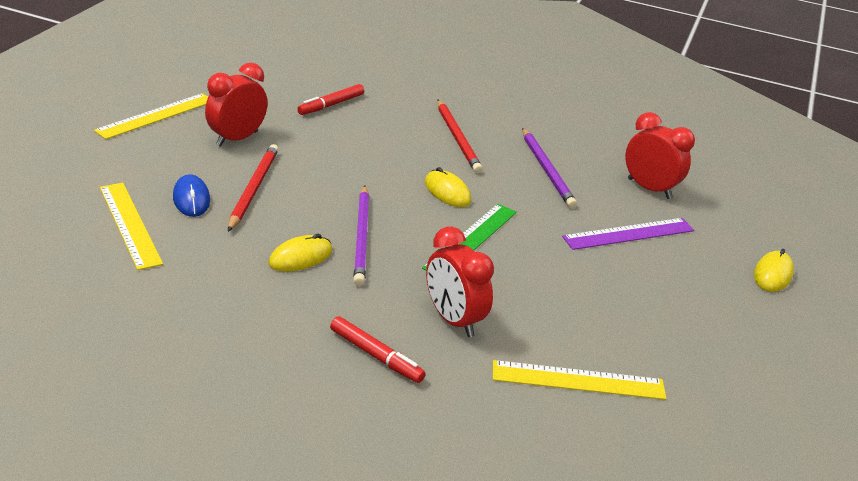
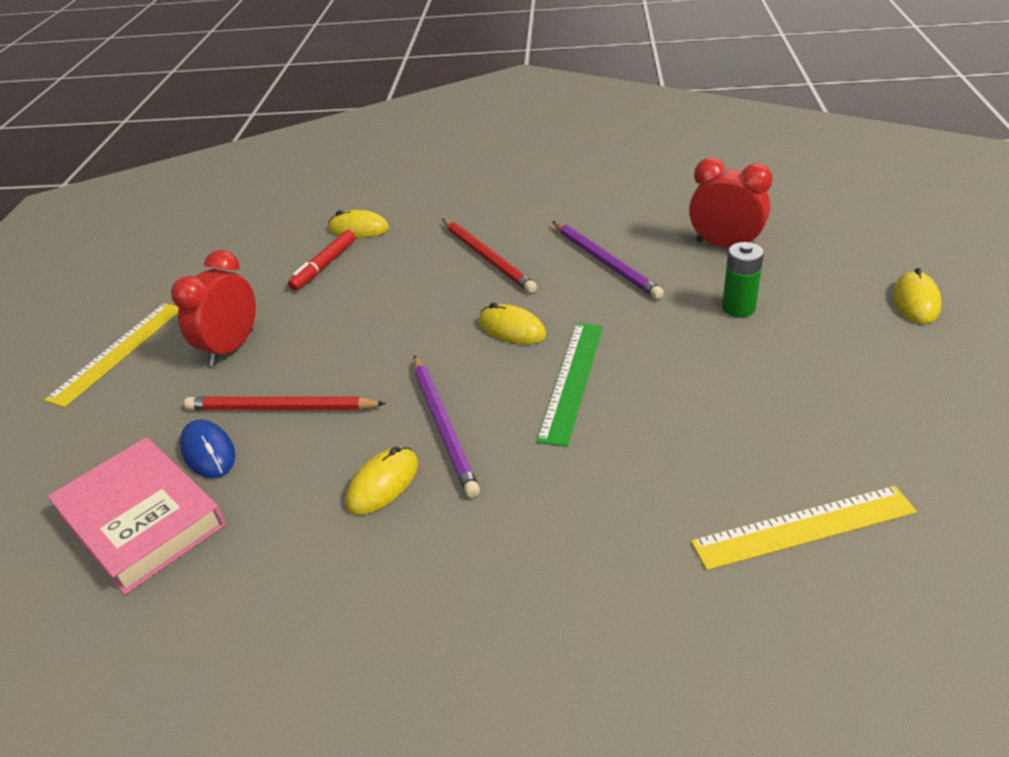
camera: 10 degrees left, 5 degrees up
(130, 224) = (142, 520): yellow ruler -> pink book
(253, 189) = (281, 408): red pencil -> red pencil turned 75 degrees counterclockwise
(370, 87) = (358, 229): none -> yellow mouse
(376, 355) = (546, 593): red marker -> none
(453, 320) = (611, 500): red clock -> none
(629, 234) = (738, 308): purple ruler -> green battery

